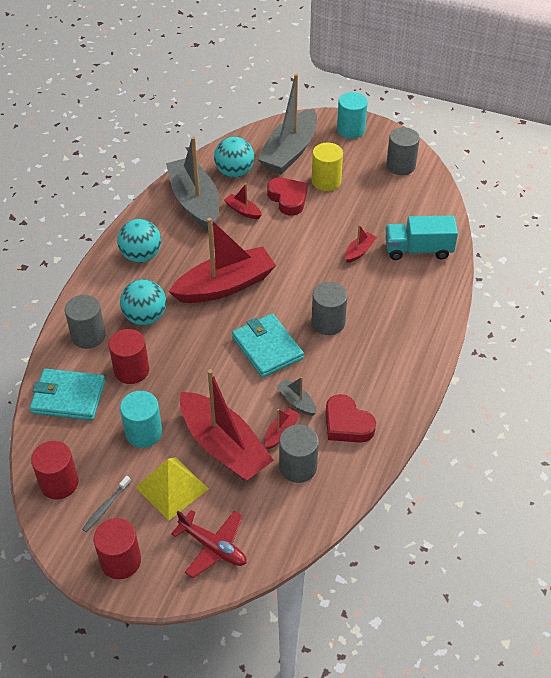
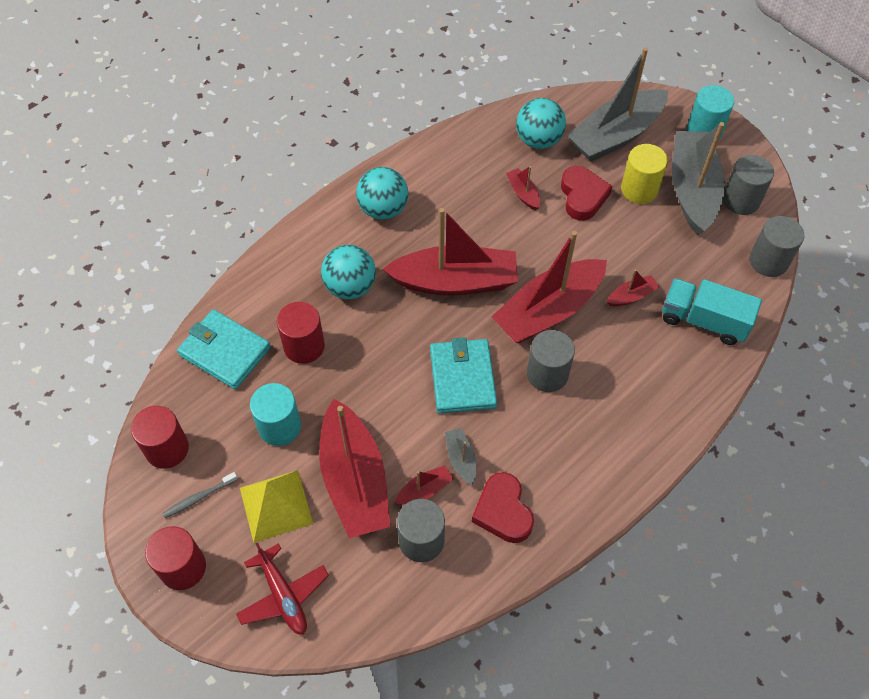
camera: 25 degrees right, 10 degrees up
(88, 336) = (280, 286): grey cylinder -> grey cylinder (768, 261)
(195, 202) = (475, 163): grey boat -> grey boat (692, 190)
(305, 281) = (548, 310): none -> red boat

